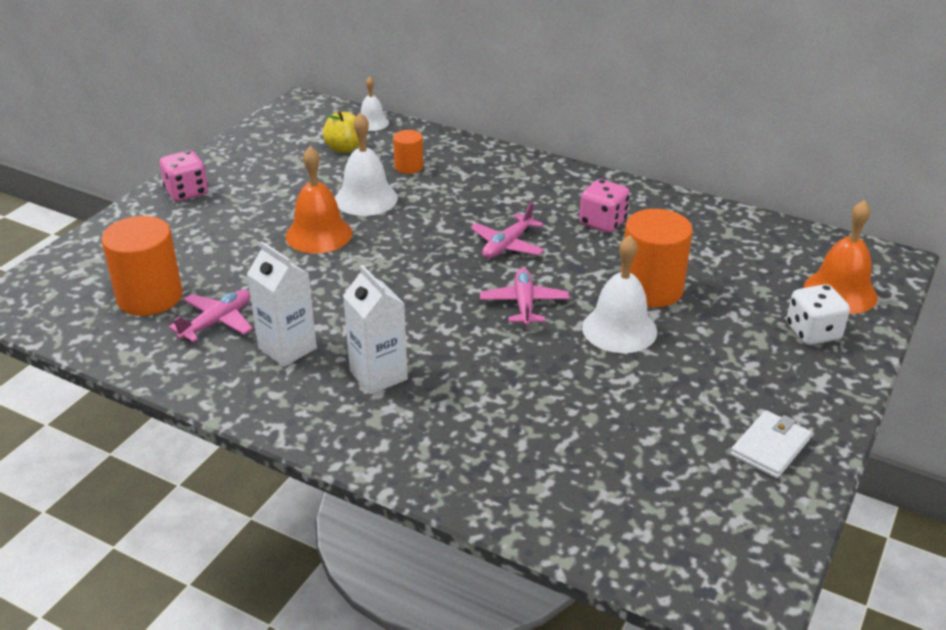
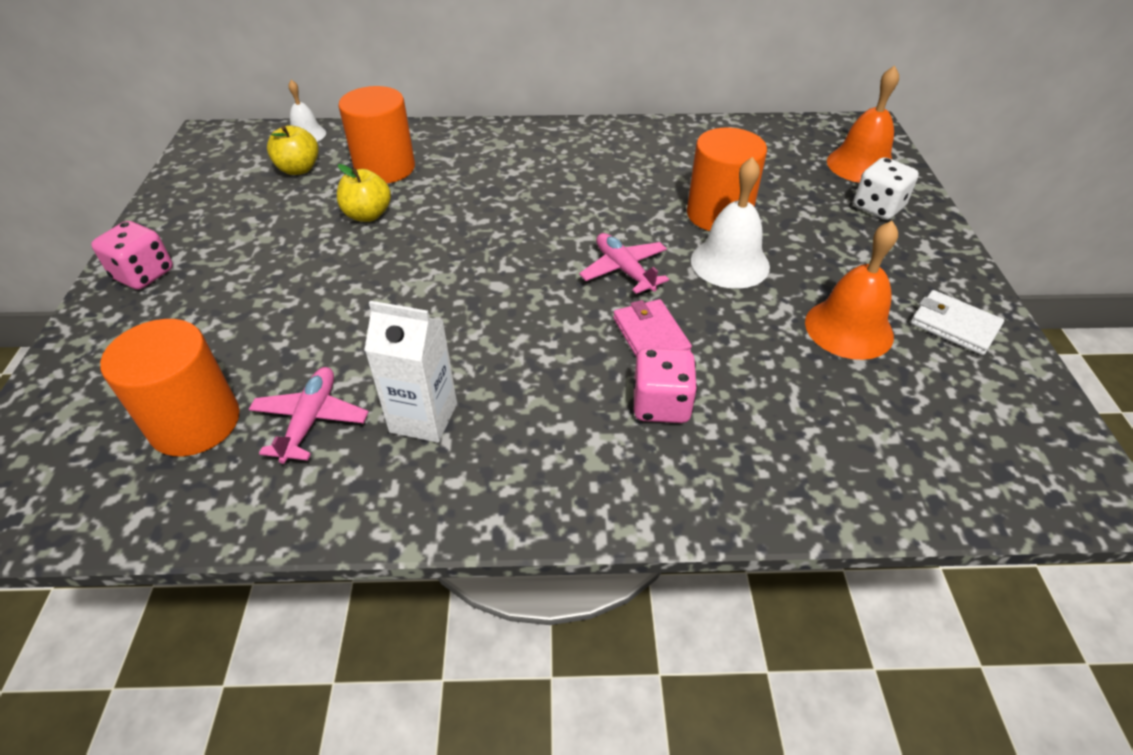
camera: 30 degrees left, 10 degrees up
(319, 234) = (348, 271): orange bell -> orange bell (849, 328)
(366, 199) = (368, 215): white bell -> yellow apple
(378, 375) = (551, 406): white carton -> none
(408, 166) = (385, 168): orange cylinder -> orange cylinder, size x1.87
(497, 357) = (650, 335): none -> pink wallet
(507, 245) = (554, 216): pink plane -> none
(602, 223) = (619, 166): pink dice -> pink dice (661, 405)
(770, 447) = (954, 325): white wallet -> white wallet turned 60 degrees counterclockwise

